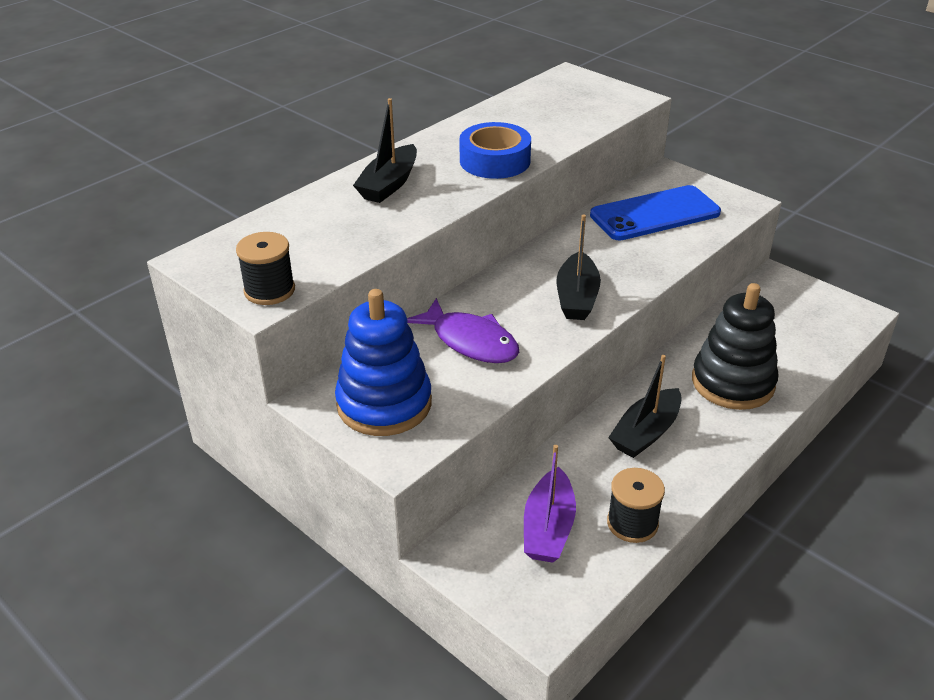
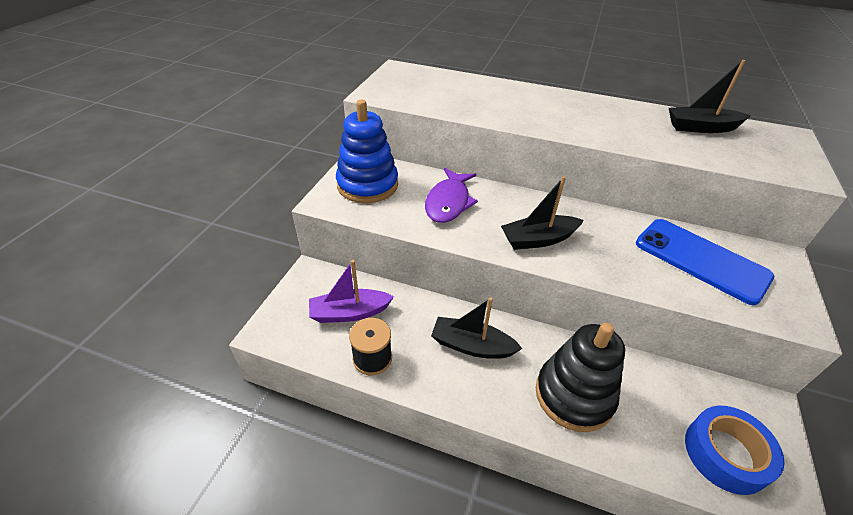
camera: 65 degrees right, 5 degrees up
(269, 290) = (384, 93): black spool -> none
(389, 184) = (529, 100): black boat -> black boat (701, 128)
(495, 161) = (607, 130): blue tape -> blue tape (725, 454)

